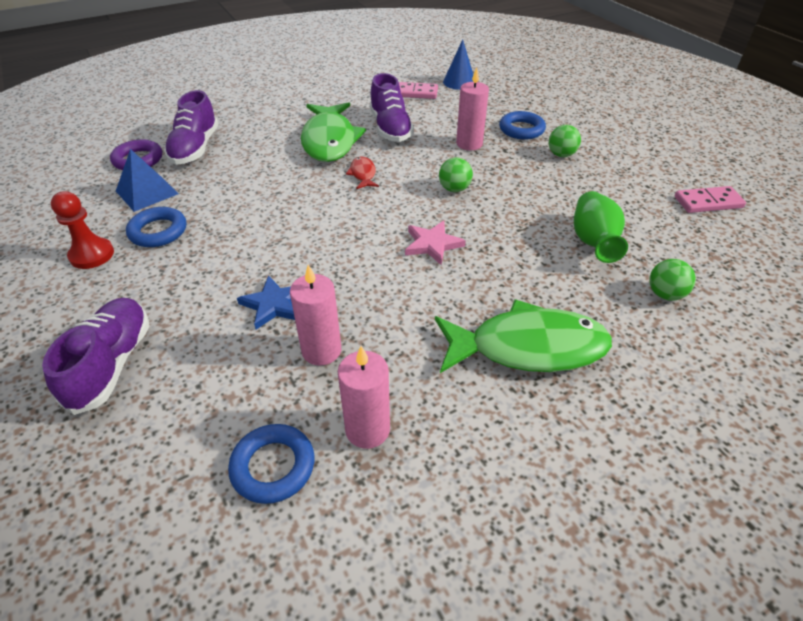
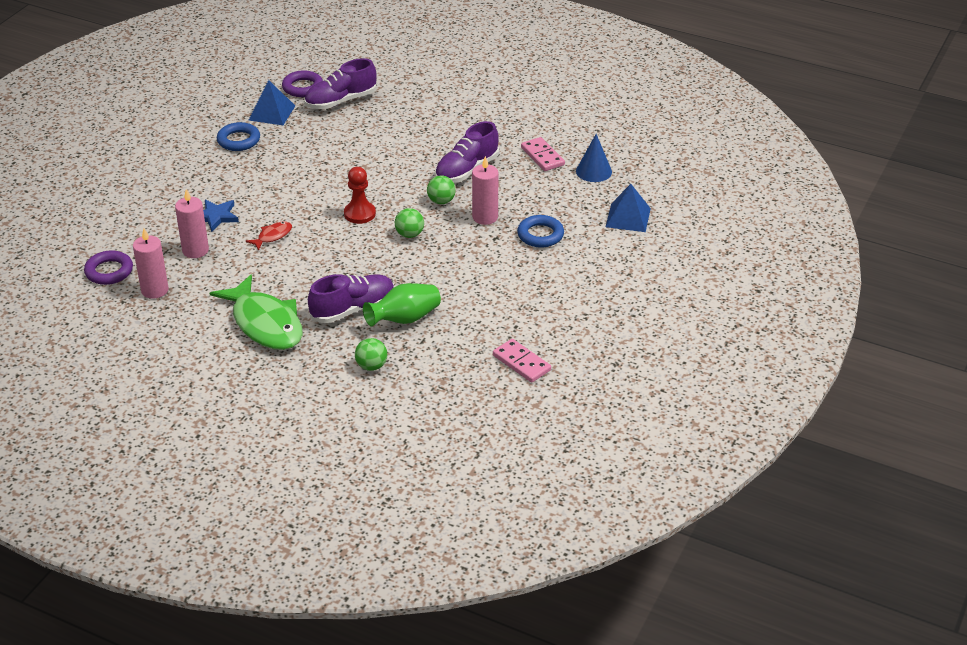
camera: 55 degrees right, 5 degrees down
(92, 255) = (196, 131): red pawn -> red pawn (359, 214)
(112, 364) = (126, 189): purple shoe -> purple shoe (353, 309)
(273, 466) = (109, 271): blue ring -> purple ring
(329, 141) = (415, 151): green fish -> none
(363, 174) = (385, 186): red fish -> red fish (272, 236)
(432, 244) = (331, 250): pink star -> none
(534, 90) = (628, 217): none -> blue pyramid
(561, 155) = (519, 268): green ball -> green ball (441, 201)

